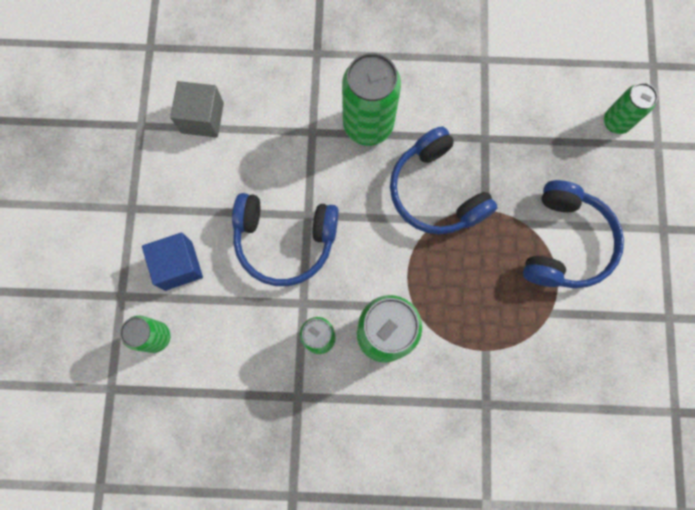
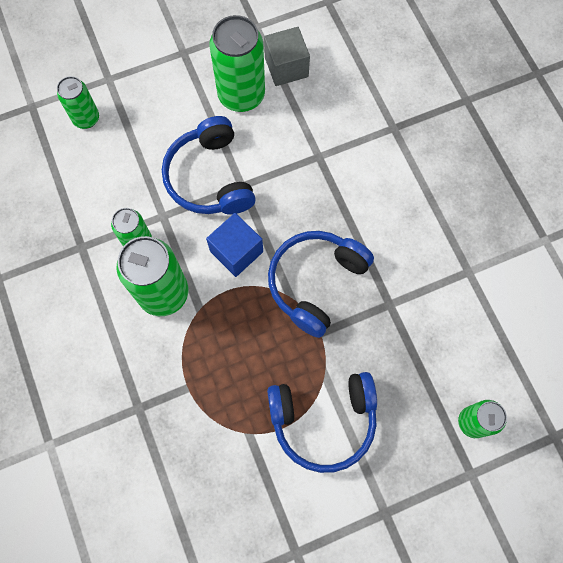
camera: 65 degrees right, 5 degrees down
(178, 266) = (151, 108): blue cube -> blue cube (236, 251)
(368, 125) = (349, 198): green can -> green can (241, 95)

